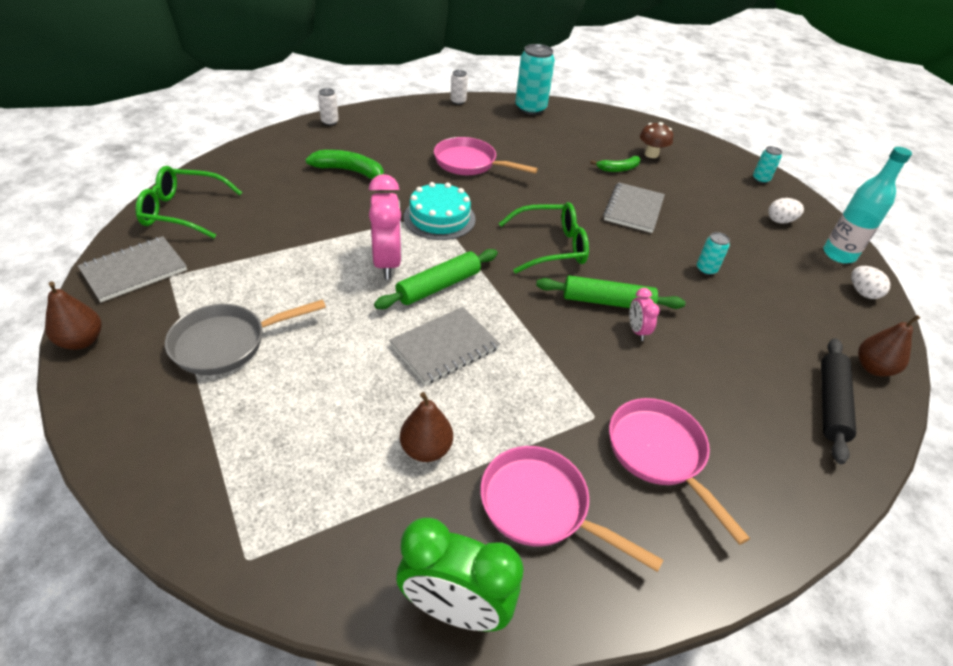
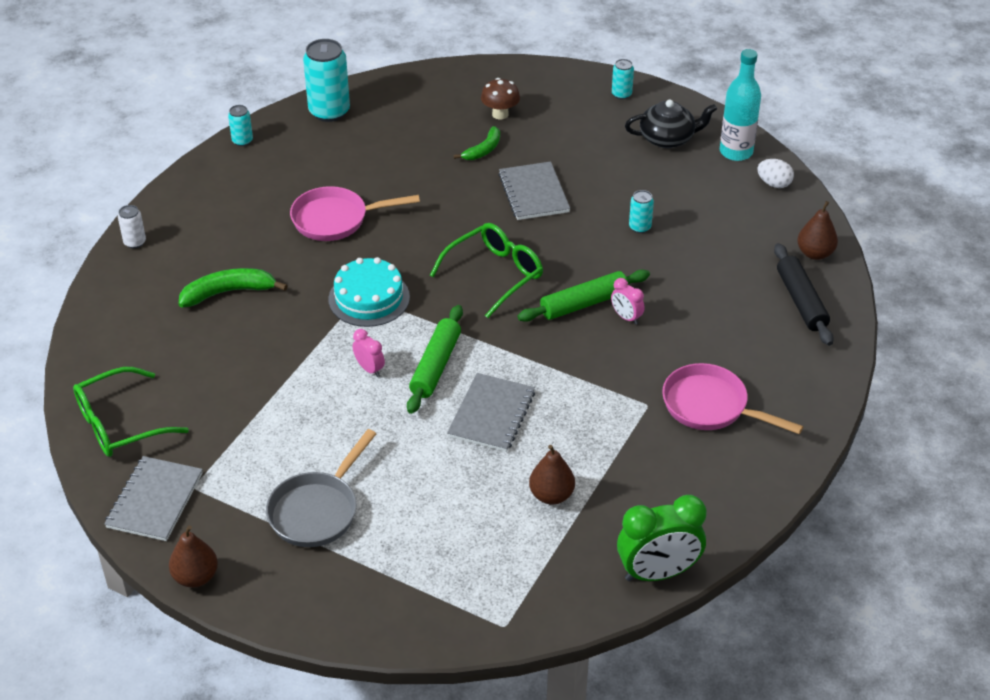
camera: 30 degrees left, 0 degrees up
(387, 263) = (369, 369): pink clock -> pink clock, size x0.49
(458, 101) = (242, 141): white can -> turquoise can
(541, 507) = (660, 486): pink pan -> none
(780, 221) = (668, 138): white egg -> black teapot

